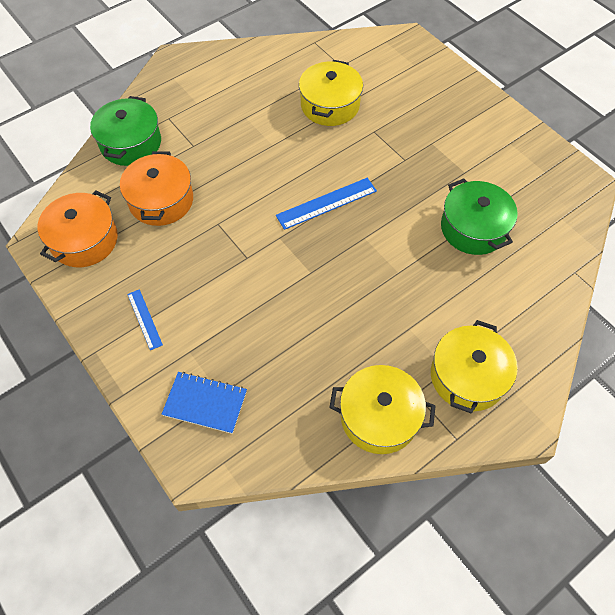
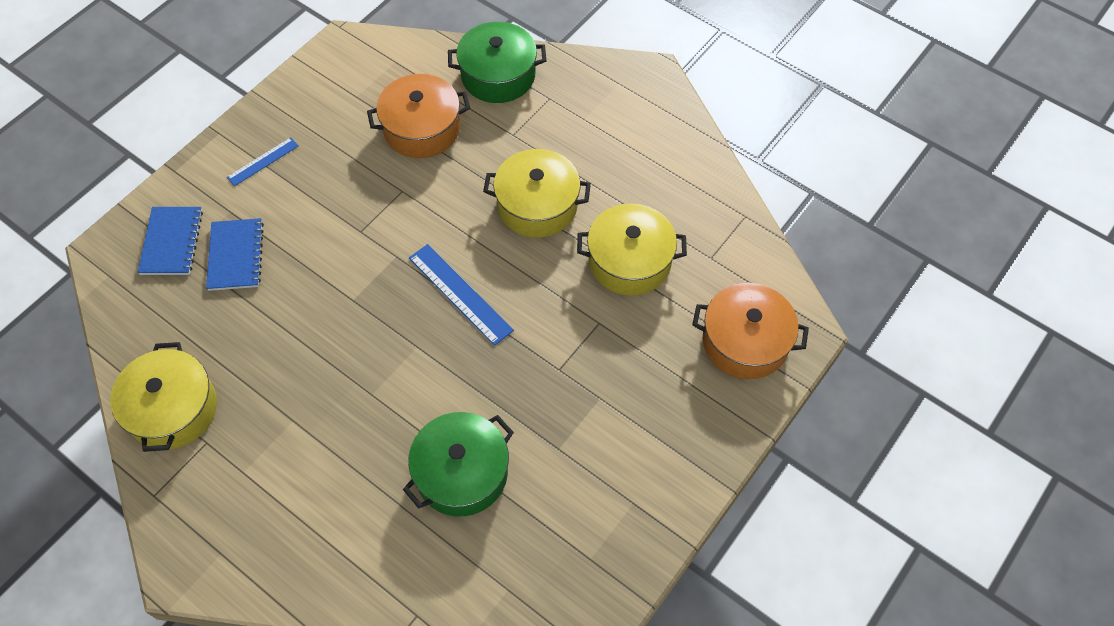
camera: 75 degrees right, 0 degrees up
(84, 240) = (352, 79): orange pot -> orange pot (745, 342)
(239, 351) = (236, 256): none -> blue notebook
(467, 376) = (235, 496): yellow pot -> yellow pot (537, 205)

